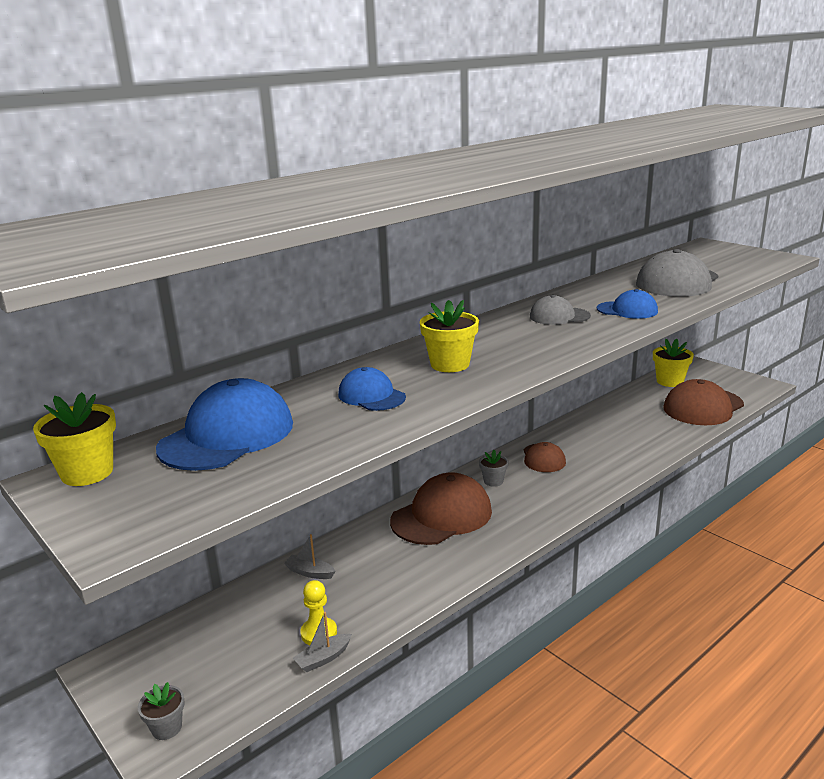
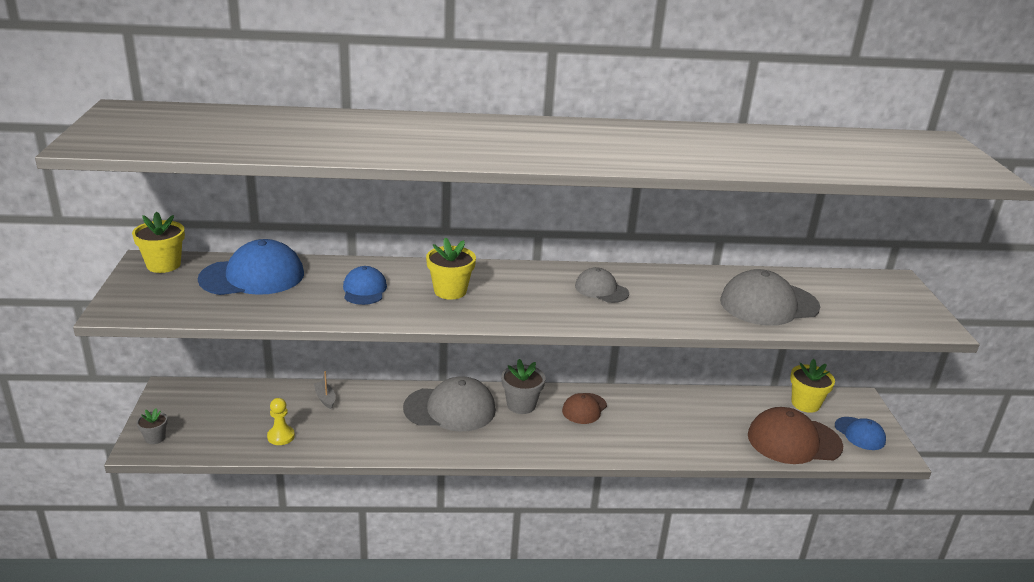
camera: 35 degrees right, 5 degrees up
(323, 658) = (264, 451): grey boat -> none
(442, 516) = (450, 409): brown cap -> grey cap
(493, 481) = (521, 405): grey flower pot -> grey flower pot, size x1.65
(627, 310) = (664, 309): blue cap -> blue cap (860, 434)

